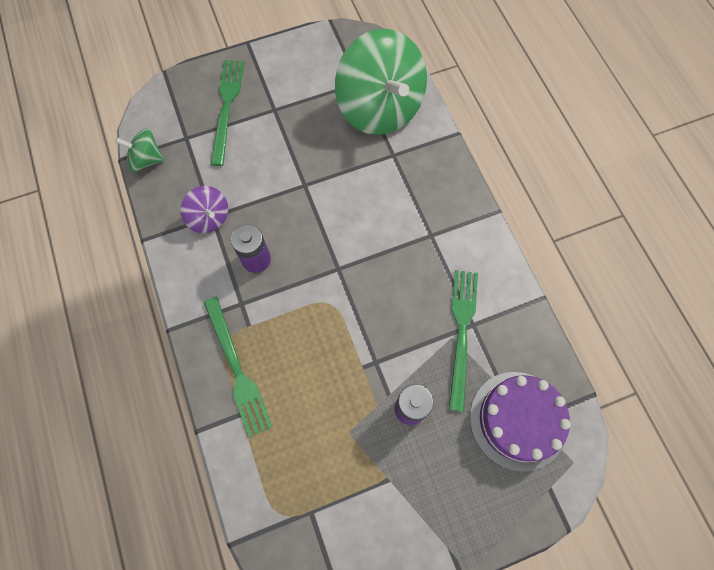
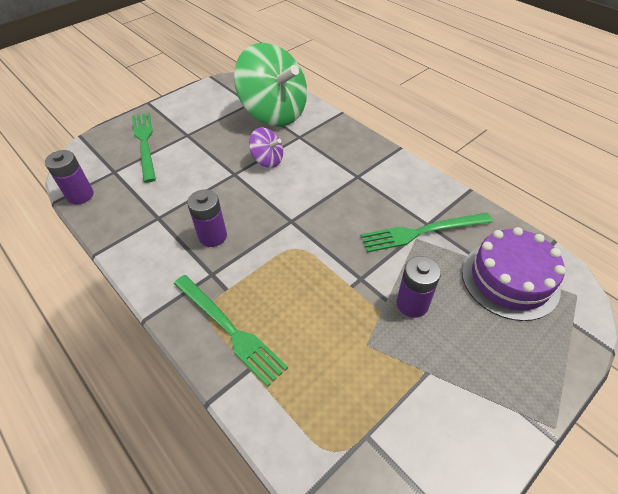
camera: 20 degrees left, 20 degrees down
(146, 160) = (80, 195): green spinning top -> purple battery
(209, 218) = (155, 219): purple spinning top -> purple spinning top (267, 160)
(461, 332) = (422, 232): green fork -> green fork turned 90 degrees counterclockwise

